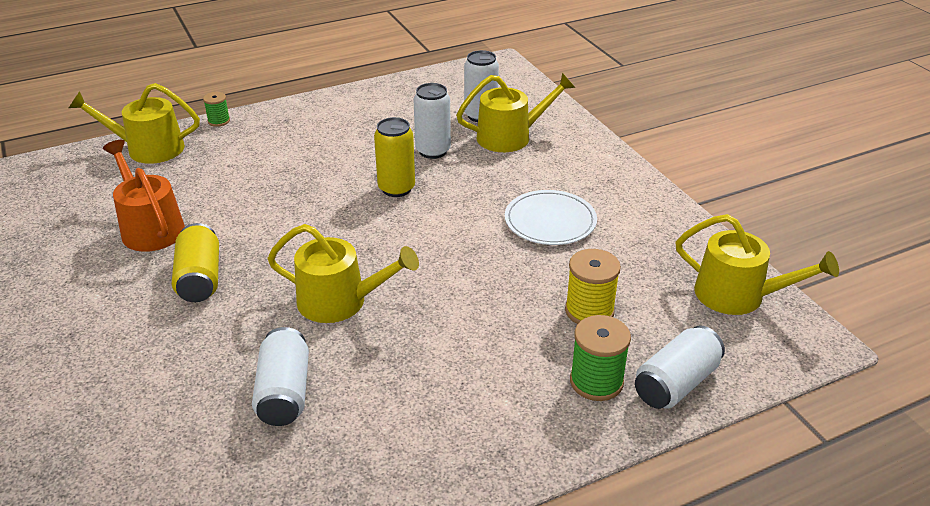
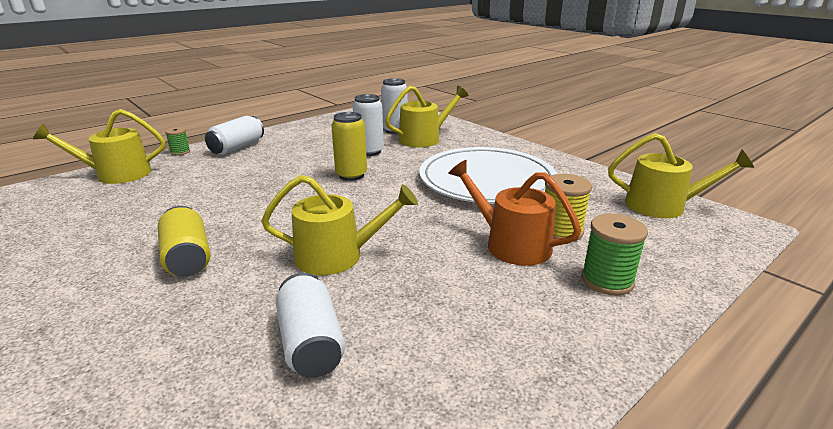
camera: 15 degrees left, 10 degrees down
(150, 228) = (126, 226): orange watering can -> orange watering can (511, 244)
(550, 221) = (487, 180): white plate -> white plate, size x1.80
(676, 383) = (672, 270): white can -> white can (237, 147)

